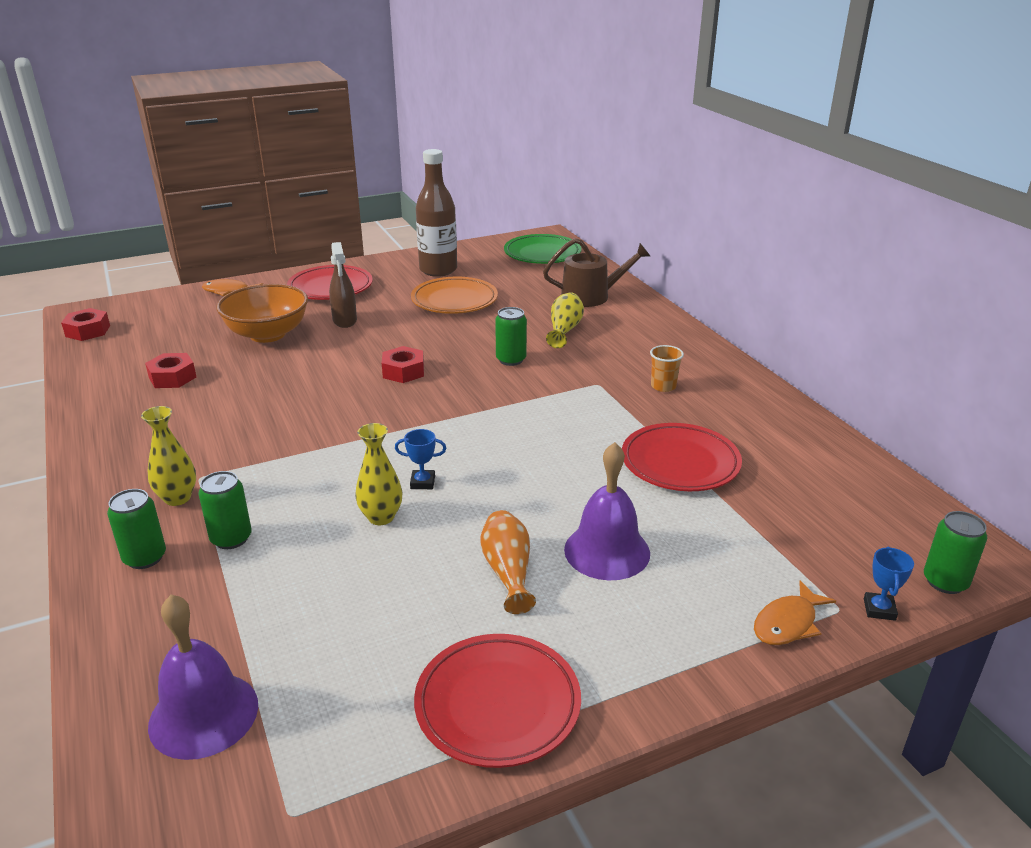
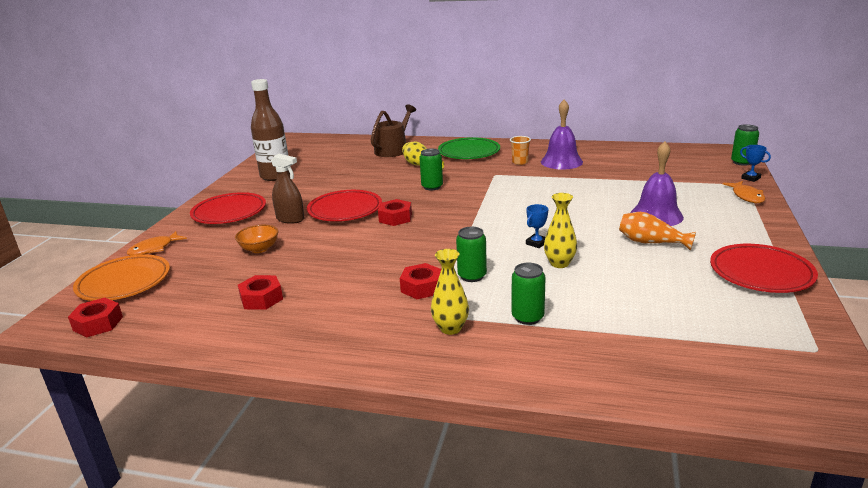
camera: 50 degrees left, 5 degrees down
(145, 558) = (515, 355): green can -> green can (472, 276)
(203, 714) = (712, 362): purple bell -> purple bell (561, 162)
(253, 449) = (422, 287): none -> red nut
(267, 334) = (259, 249): orange bowl -> orange bowl, size x0.54
(454, 300) = (328, 182): orange plate -> orange plate (124, 282)
(542, 254) = (315, 146): green plate -> green plate (469, 152)
(680, 463) = (597, 179): red plate -> red plate (345, 210)

